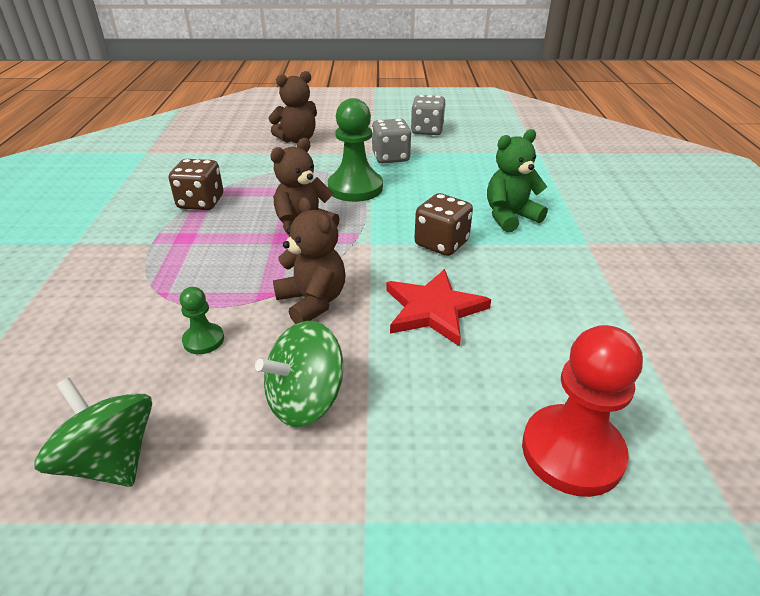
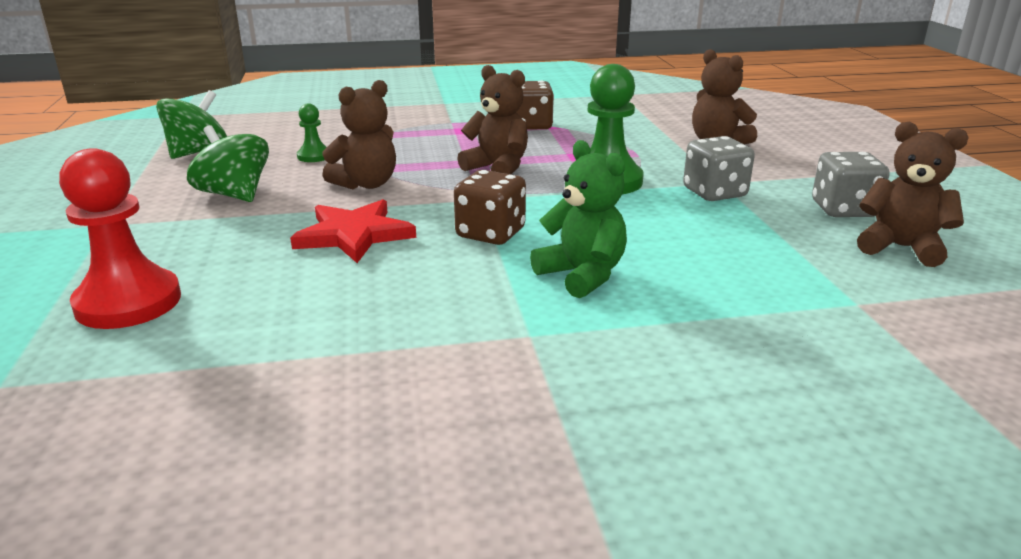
camera: 80 degrees right, 10 degrees down
(477, 129) = (900, 248): none -> brown teddy bear

